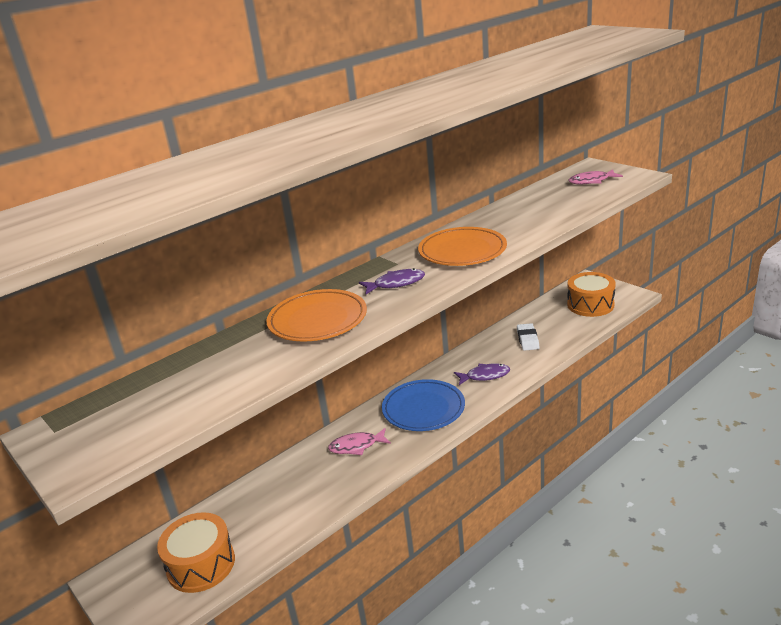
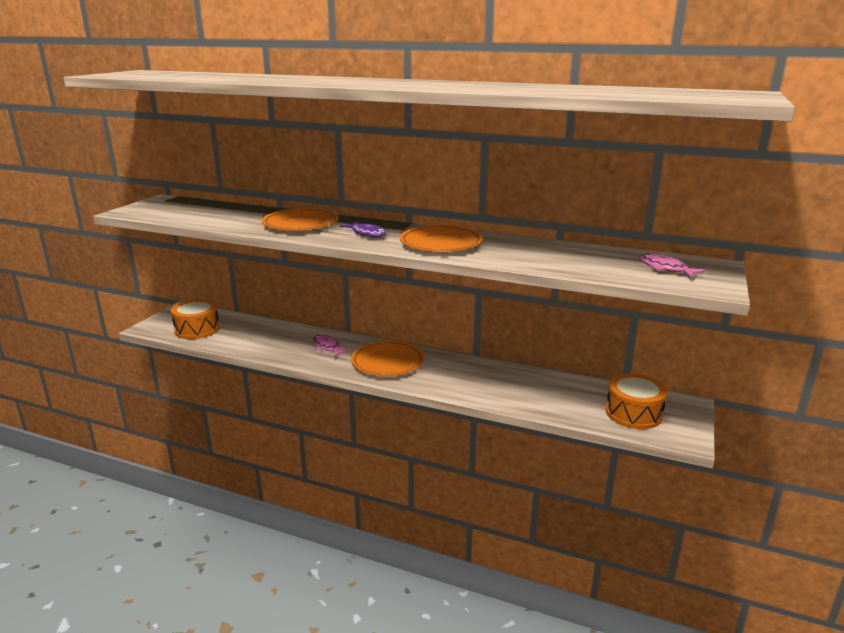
camera: 60 degrees right, 5 degrees down
(423, 409) = (388, 362): blue plate -> orange plate
(485, 376) = (453, 379): purple fish -> none
(527, 339) = (530, 389): white eraser -> none

